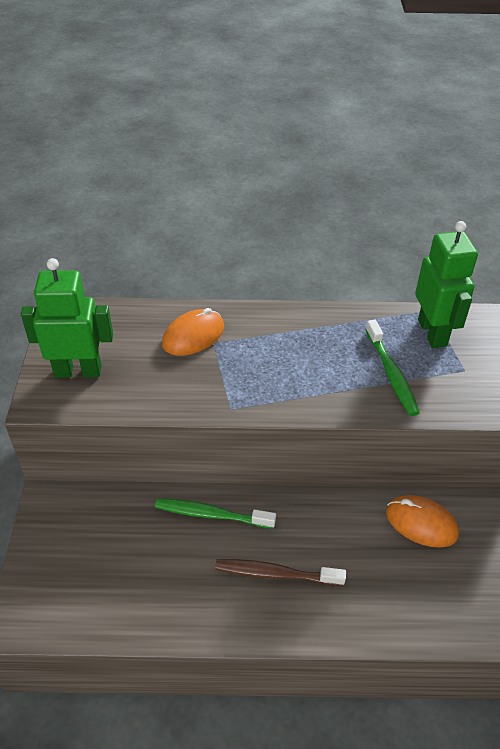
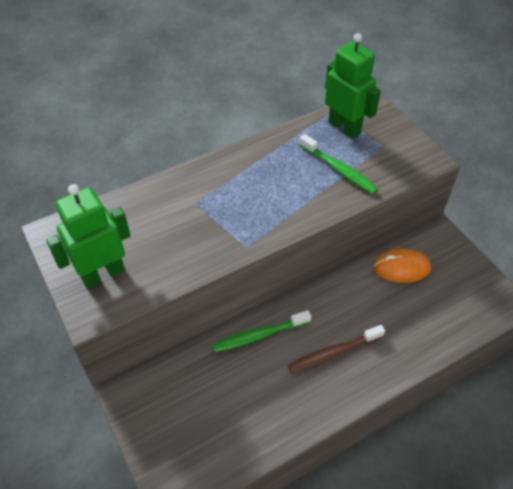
camera: 30 degrees left, 5 degrees up
(193, 336) = (175, 204): orange mouse -> none

